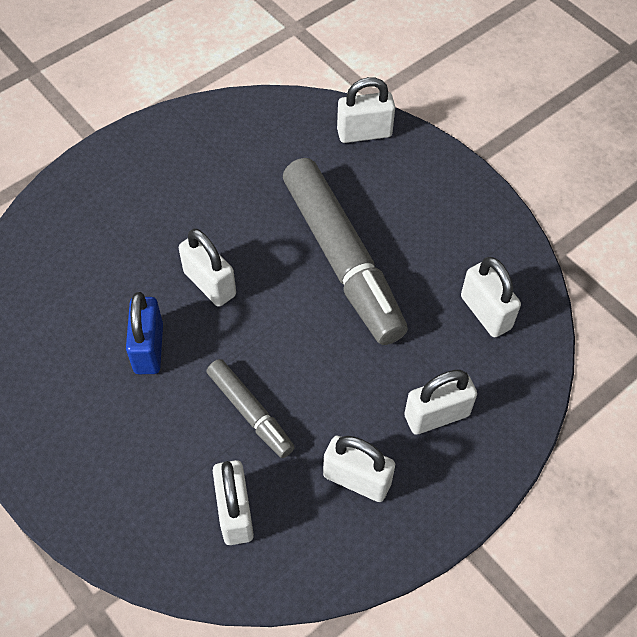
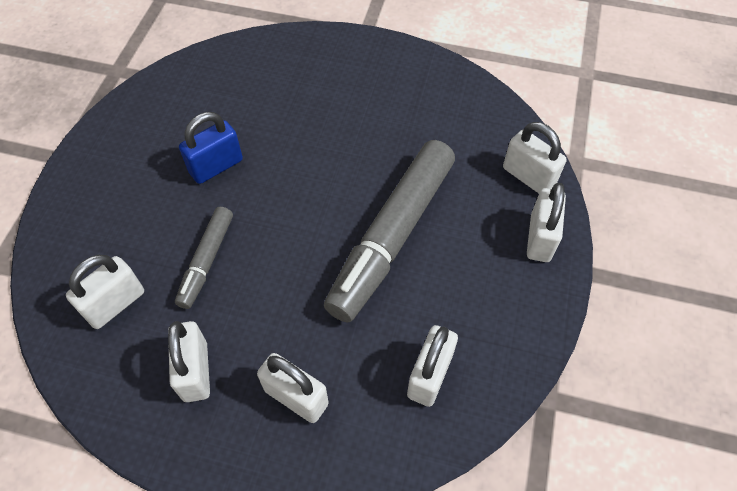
camera: 55 degrees right, 0 degrees up
(209, 284) = (298, 167): white padlock -> white padlock (540, 238)

